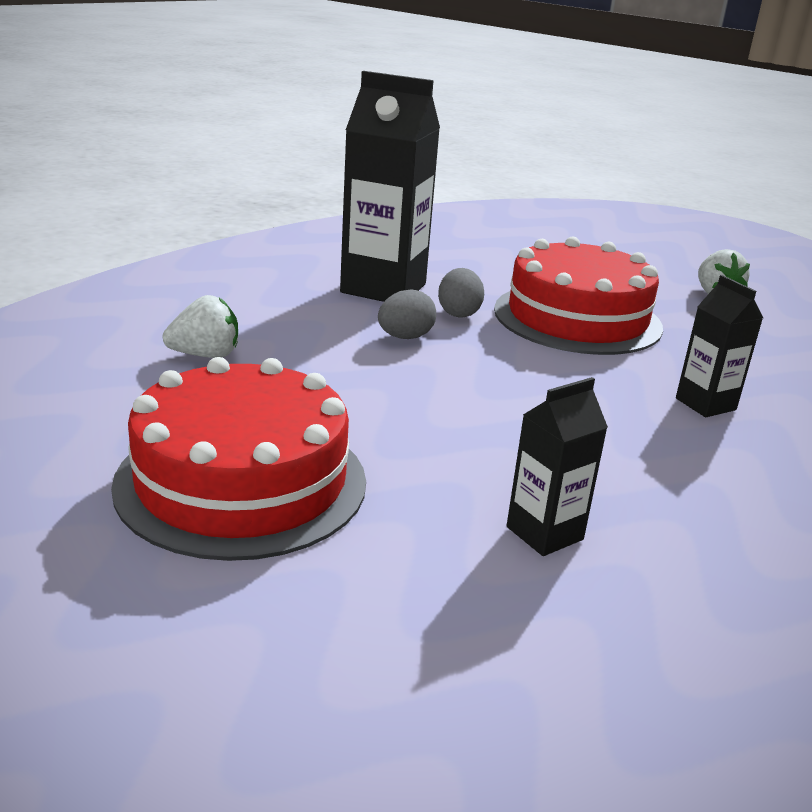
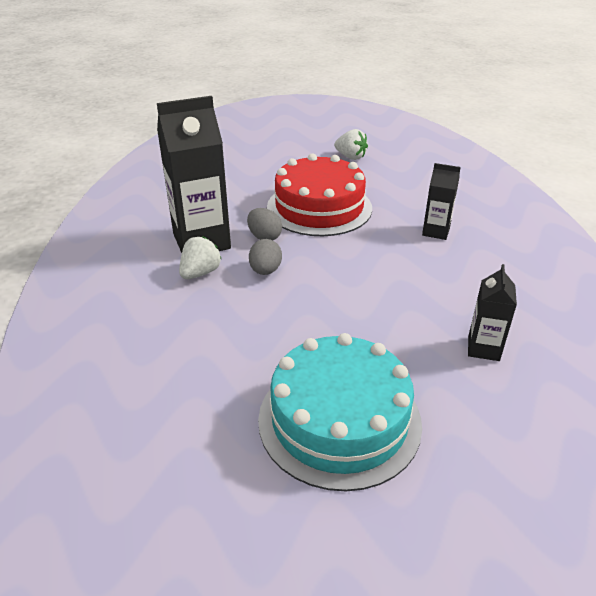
camera: 40 degrees left, 10 degrees up
(205, 355) = (187, 353): white strawberry -> white strawberry (200, 273)
(241, 481) = (339, 420): red cake -> turquoise cake

